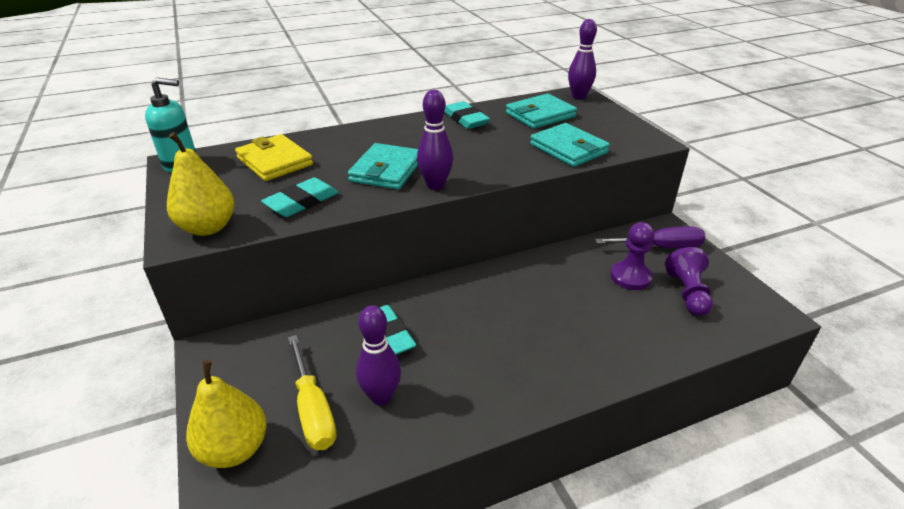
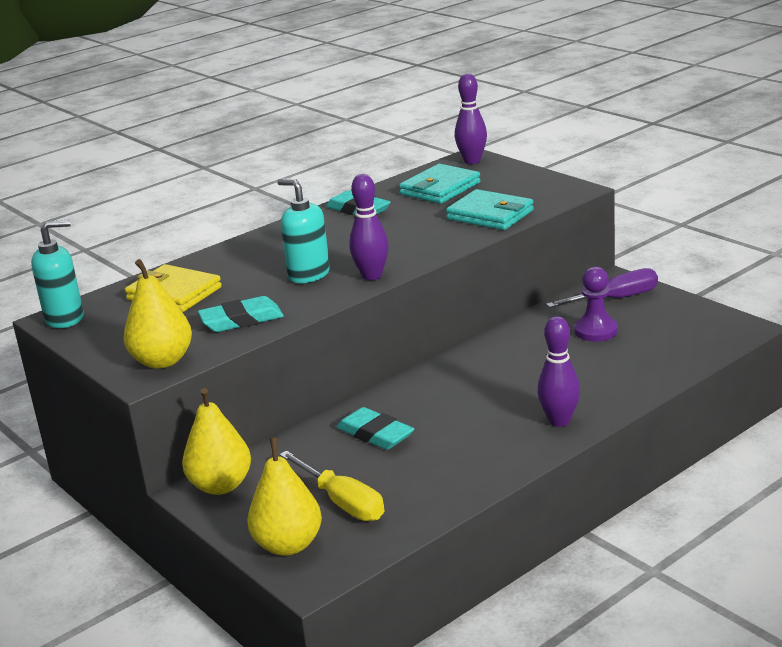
camera: 15 degrees left, 10 degrees down
(232, 351) = (221, 486): none -> yellow pear
(302, 202) = (241, 320): turquoise eraser -> turquoise eraser turned 45 degrees clockwise
(381, 396) = (402, 477): purple bowling pin -> purple bowling pin (559, 421)
(386, 170) = (308, 275): turquoise wallet -> turquoise soap dispenser
(687, 293) = (657, 331): purple pawn -> none

